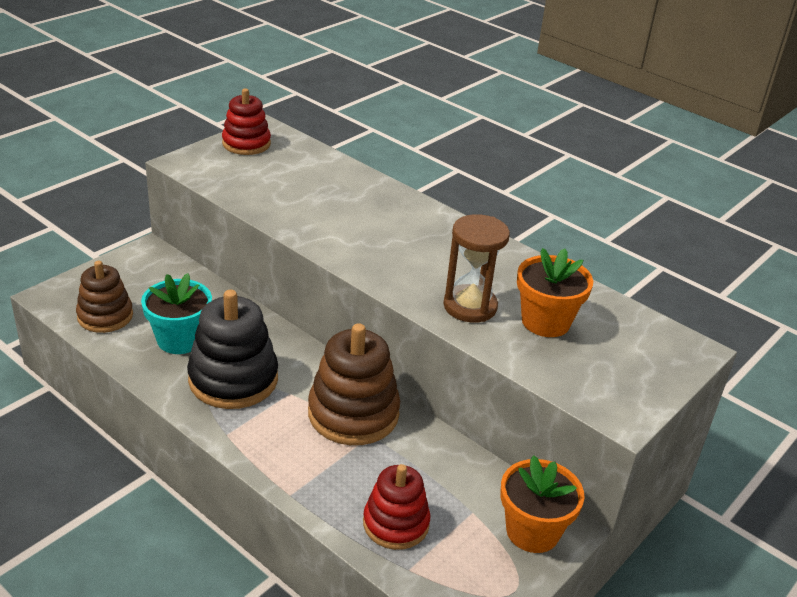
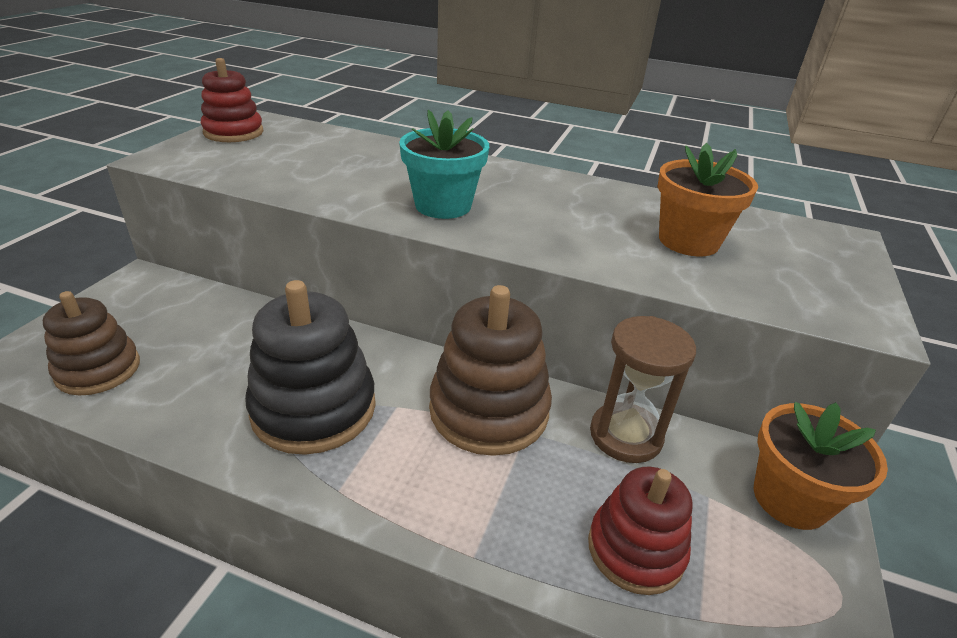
camera: 20 degrees left, 0 degrees up
(180, 339) = (218, 375): turquoise flower pot -> turquoise flower pot (443, 205)
(470, 306) = (598, 242): brown hourglass -> brown hourglass (625, 435)

